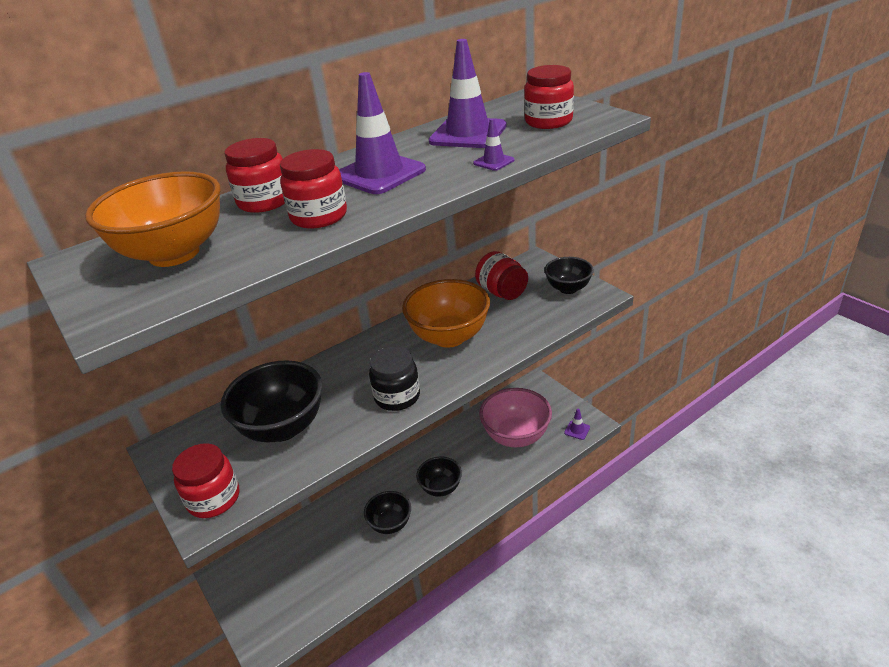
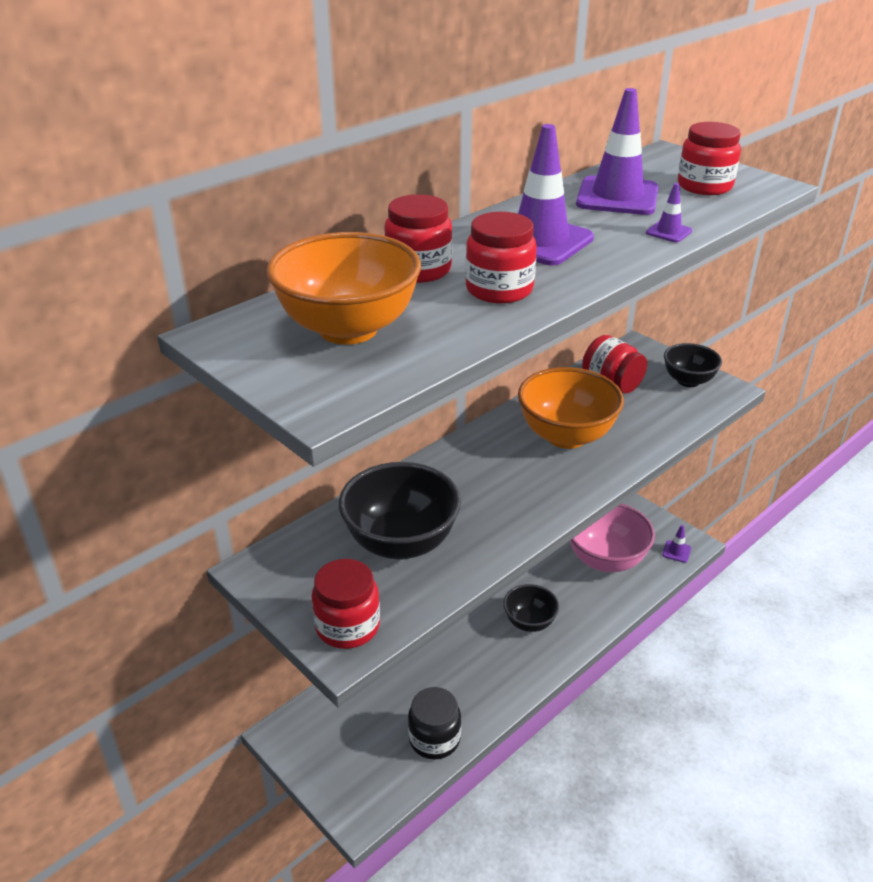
camera: 10 degrees left, 0 degrees up
(390, 524) = (478, 666): black bowl -> none
(397, 396) = (528, 506): black jar -> black jar (434, 739)

